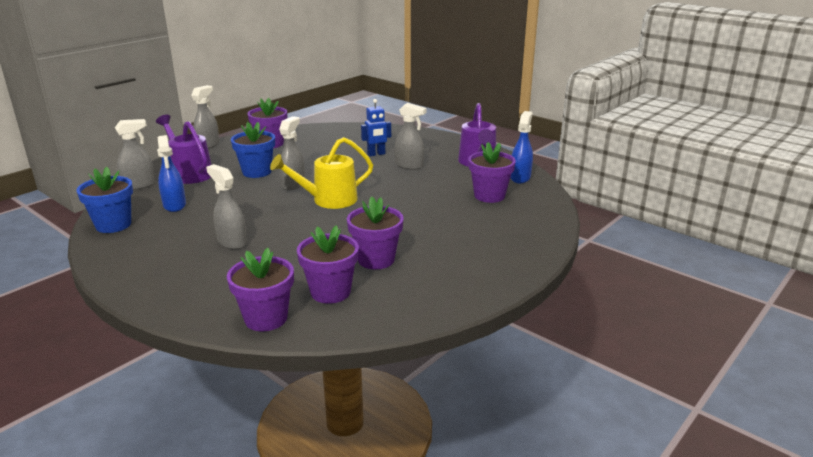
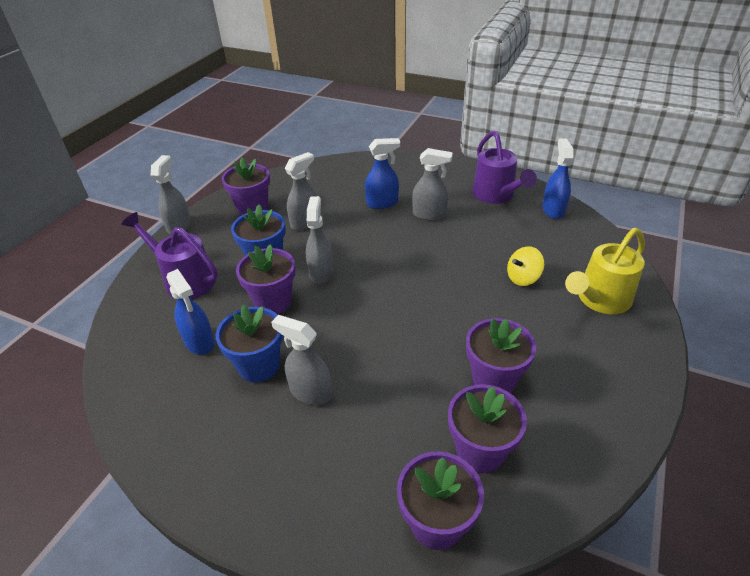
camera: 15 degrees left, 15 degrees up
(113, 225) = (141, 398): blue flower pot -> blue flower pot (259, 365)
(139, 185) = (133, 315): grey spray bottle -> grey spray bottle (305, 222)
(328, 200) = (377, 291): yellow watering can -> yellow watering can (599, 300)
(376, 154) = (382, 203): blue robot -> blue spray bottle
(454, 211) = (523, 278): none -> yellow spinning top
(489, 196) = (542, 245): purple flower pot -> purple flower pot (273, 302)

